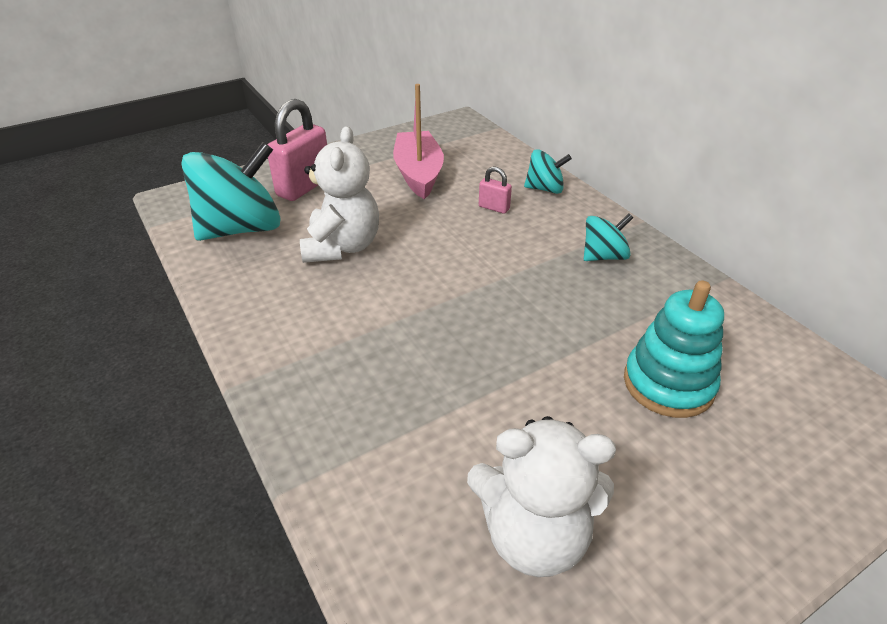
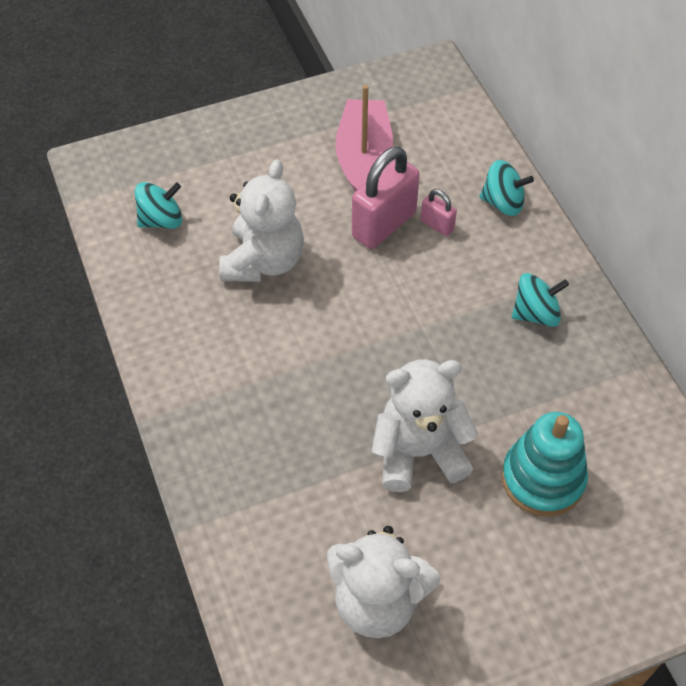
camera: 10 degrees right, 15 degrees up
(241, 229) = (161, 220): turquoise spinning top -> turquoise spinning top, size x0.51
(304, 187) = (232, 163): pink padlock -> pink padlock (384, 225)
(533, 377) = (419, 452): none -> white teddy bear

